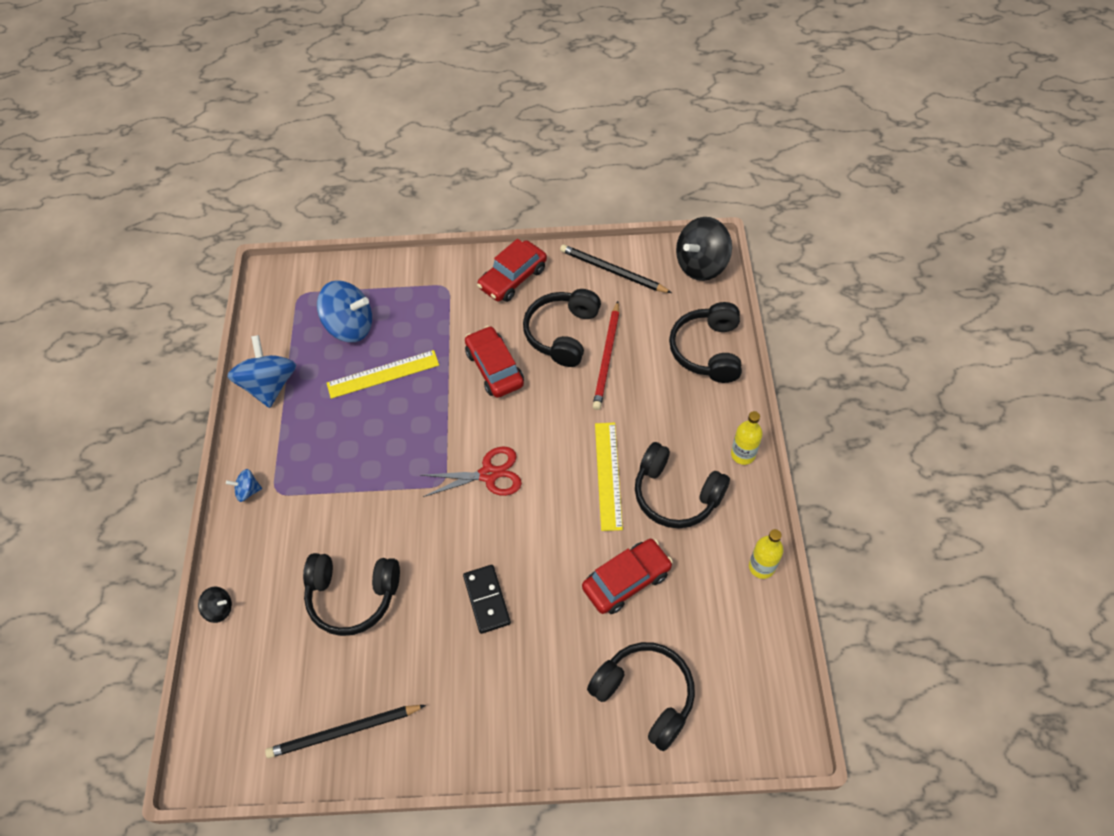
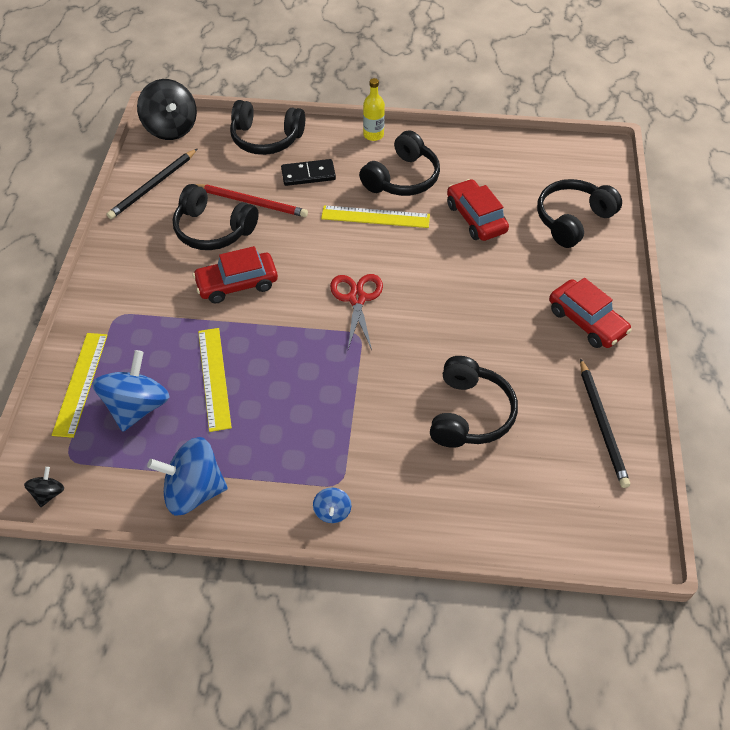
camera: 85 degrees left, 5 degrees down
(219, 609) = (472, 537): black spinning top -> black spinning top (48, 493)
(372, 282) = (81, 383): none -> yellow ruler
(487, 600) = (483, 310): black domino -> black domino (308, 174)
(513, 278) = (129, 260): red car -> red car (586, 321)
(761, 567) = (473, 141): yellow bottle -> none

